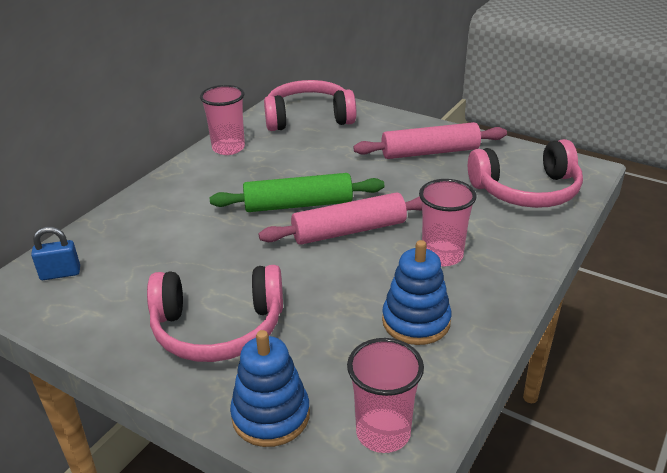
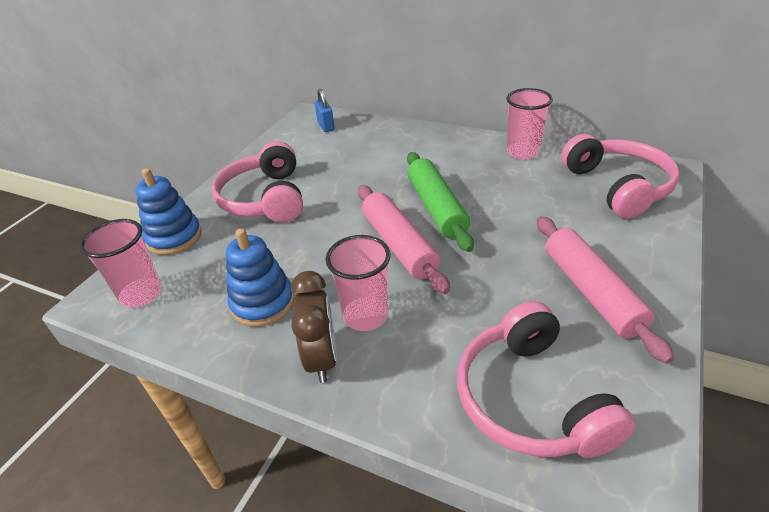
camera: 85 degrees right, 5 degrees up
(491, 281) = (322, 358): none -> brown clock

